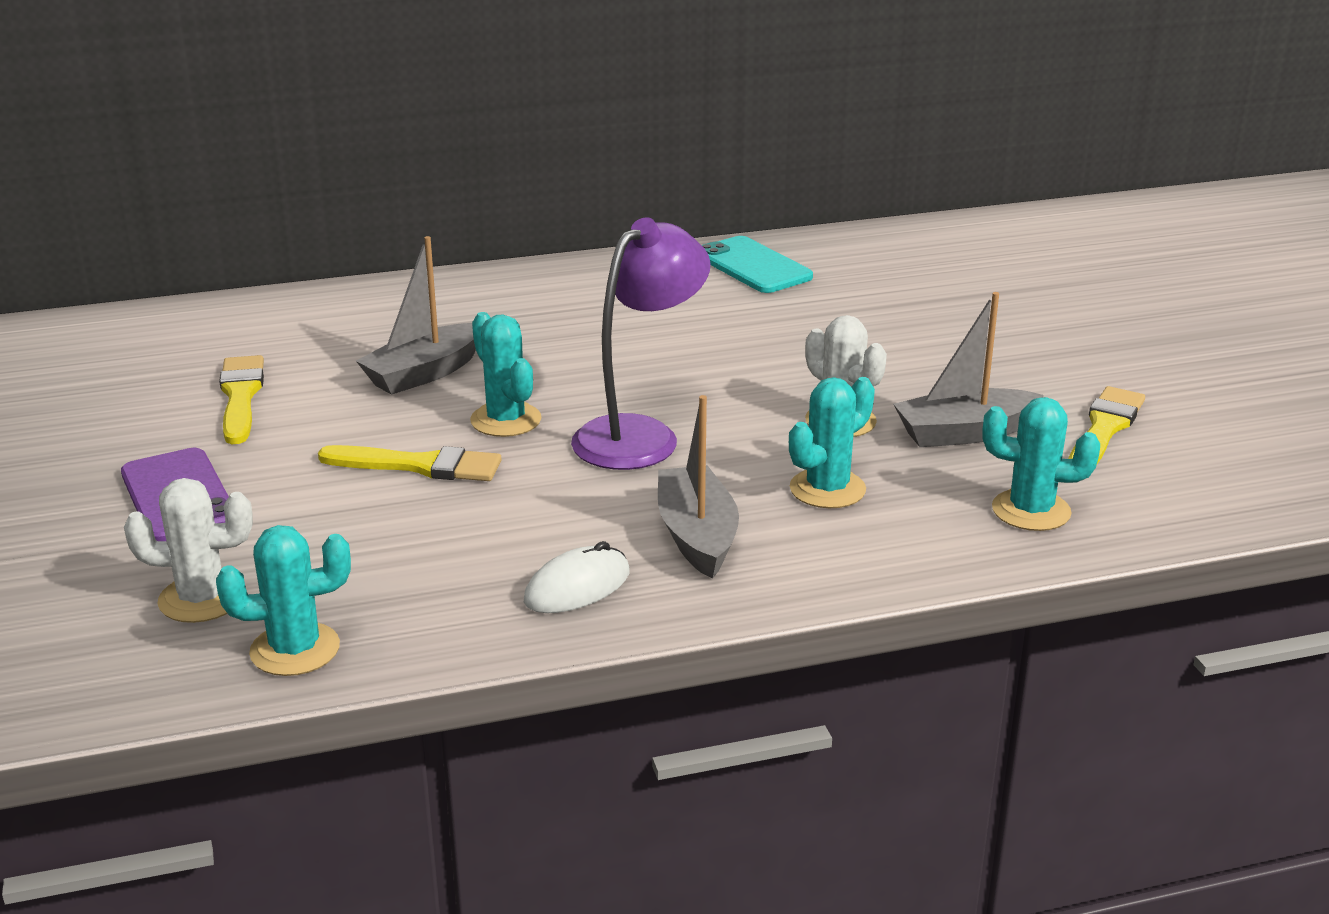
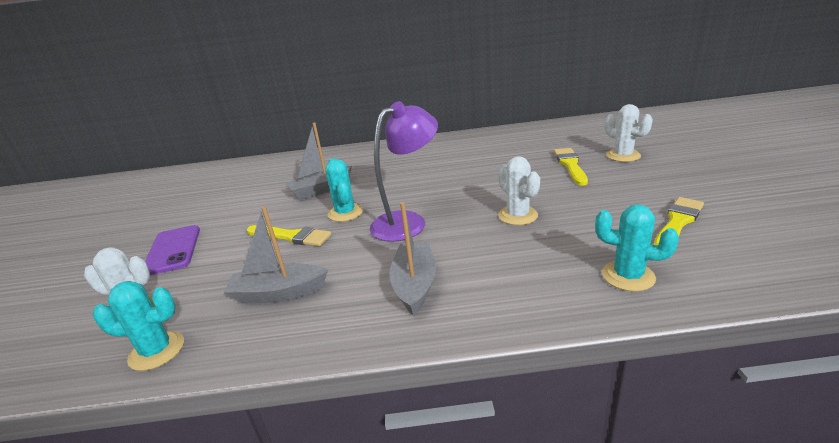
camera: 15 degrees right, 0 degrees up
(241, 397) = (236, 200): yellow brush -> yellow brush (570, 165)
(577, 587) = (332, 317): white mouse -> none
(753, 266) = (493, 139): turquoise phone -> none
(827, 489) = (500, 257): turquoise cactus -> none
(964, 433) = (588, 223): grey boat -> grey boat (278, 293)
(1012, 307) = (623, 156): none -> white cactus

